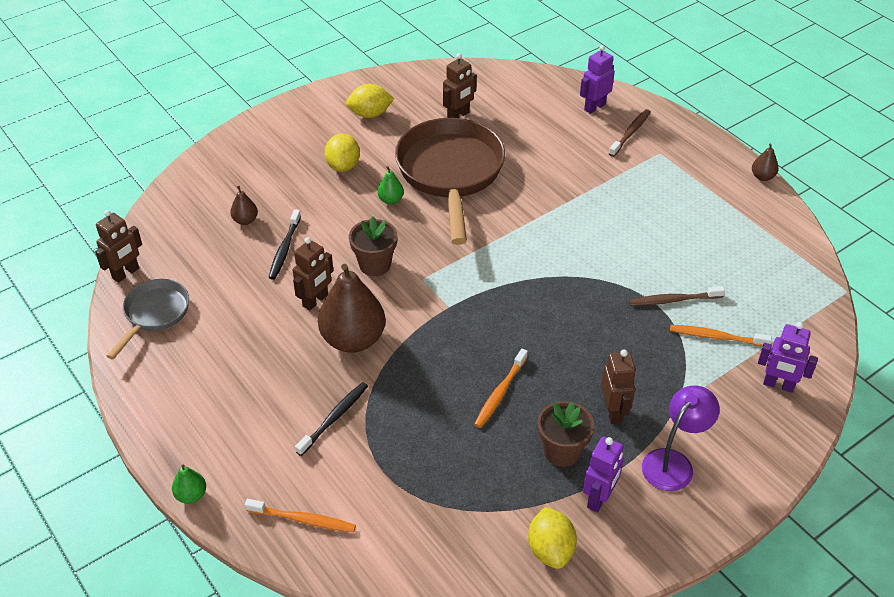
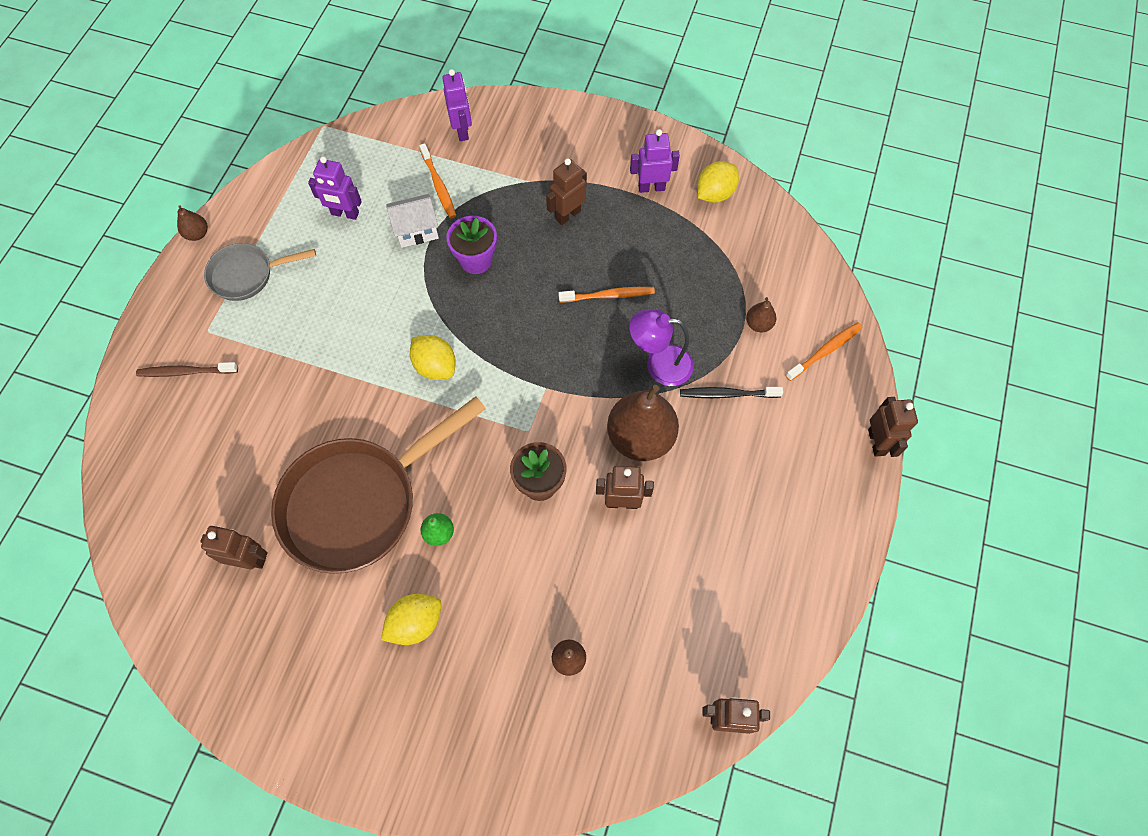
camera: 125 degrees left, 20 degrees up
(154, 314) = (749, 637): grey pan -> grey pan (247, 275)
(191, 495) = (876, 442): green pear -> brown robot
(284, 249) = (580, 584): black toothbrush -> none
(303, 520) = (825, 351): orange toothbrush -> orange toothbrush turned 75 degrees clockwise
(370, 114) = (303, 662): yellow lemon -> yellow lemon (435, 366)
(376, 485) = (758, 324): none -> brown pear
(562, 451) = (630, 228): brown flower pot -> none
(594, 107) = (154, 429): purple robot -> purple robot (345, 214)
(610, 323) = (476, 260): none -> purple flower pot
(673, 300) = (416, 230): brown toothbrush -> white house
(673, 462) = (585, 160): purple lamp -> purple lamp (659, 364)

